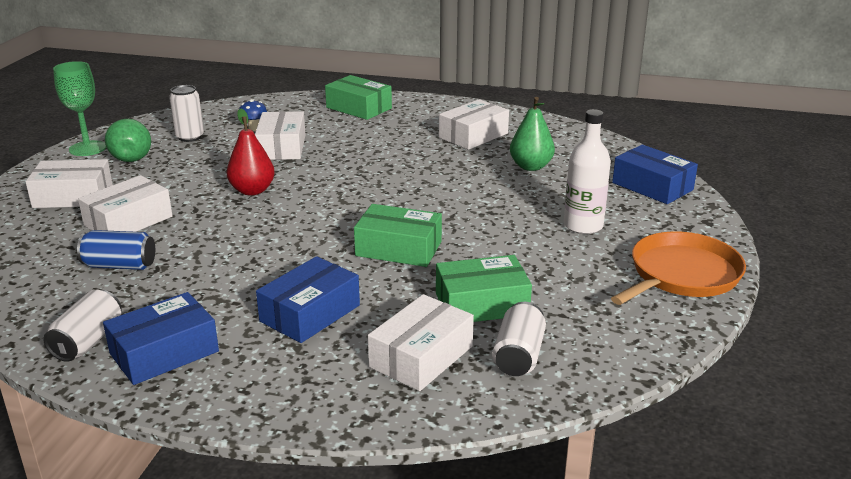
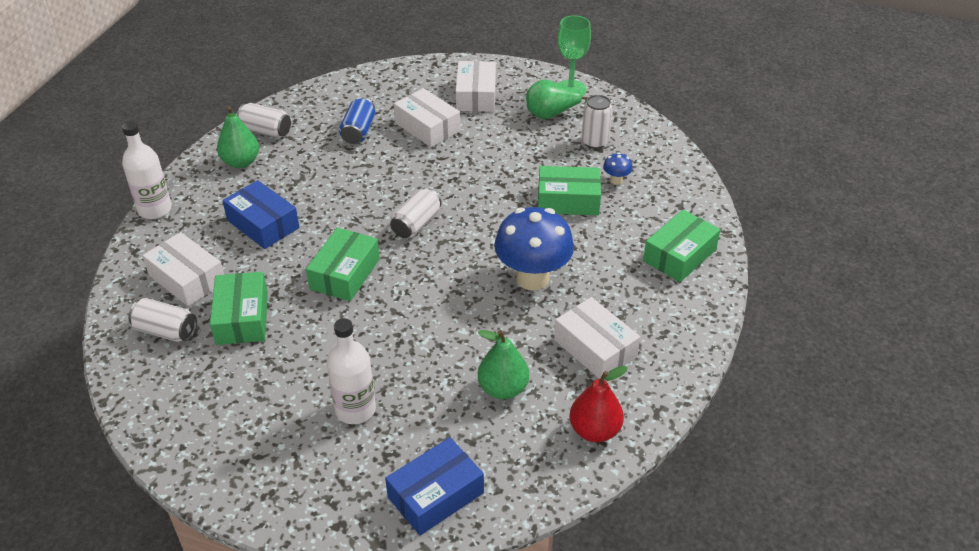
camera: 95 degrees right, 15 degrees up
(164, 352) = (241, 162): blue box -> green pear
(252, 191) = (472, 186): red pear -> red pear (594, 430)
(270, 417) = (155, 209): none -> white bottle
(282, 147) = (568, 200): white box -> green box
(314, 216) = (416, 224): none -> white can
(394, 159) = (532, 278): none -> blue mushroom
(681, 275) = (241, 468): orange pan -> none

